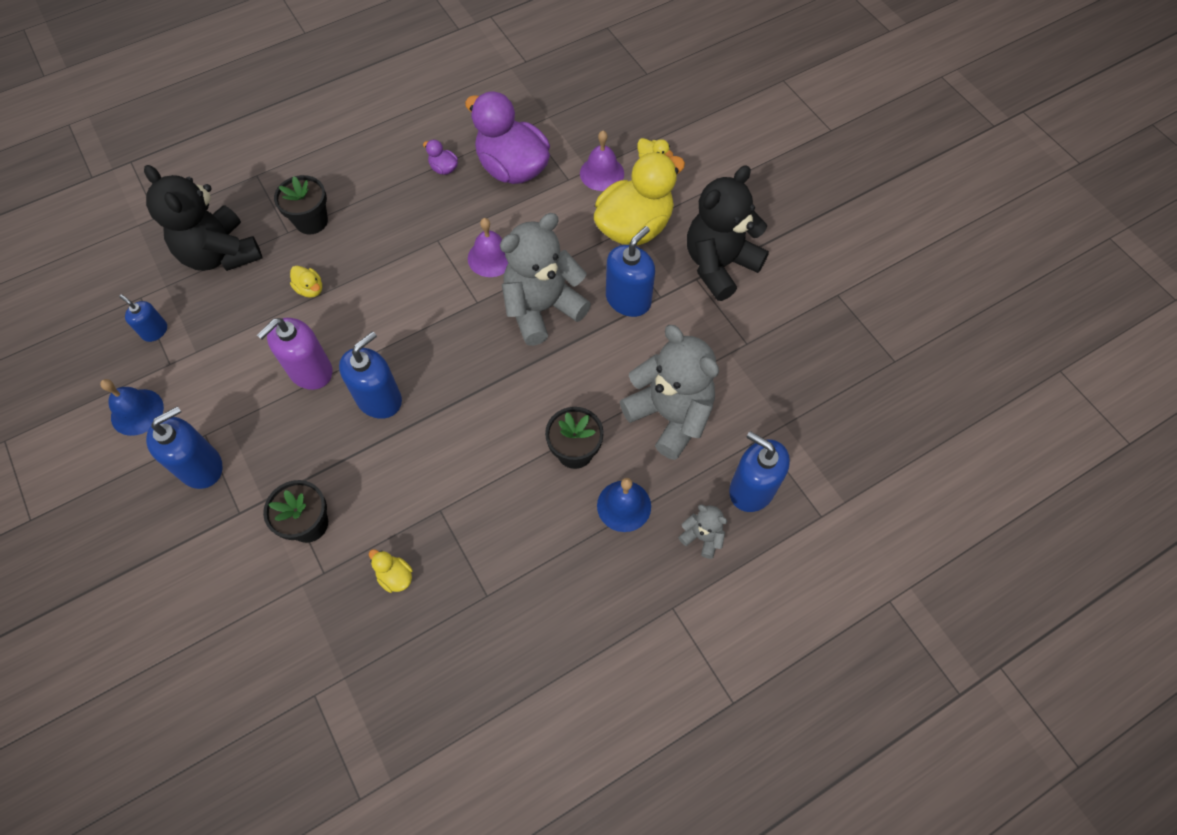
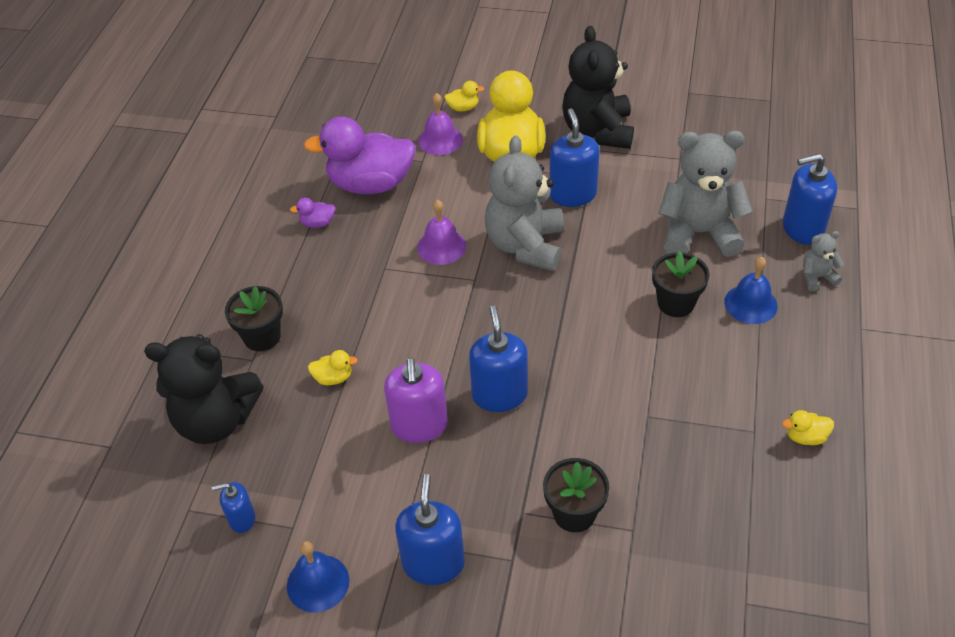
camera: 45 degrees left, 15 degrees down
(395, 576) = (682, 481): yellow duck -> yellow duck (805, 437)

